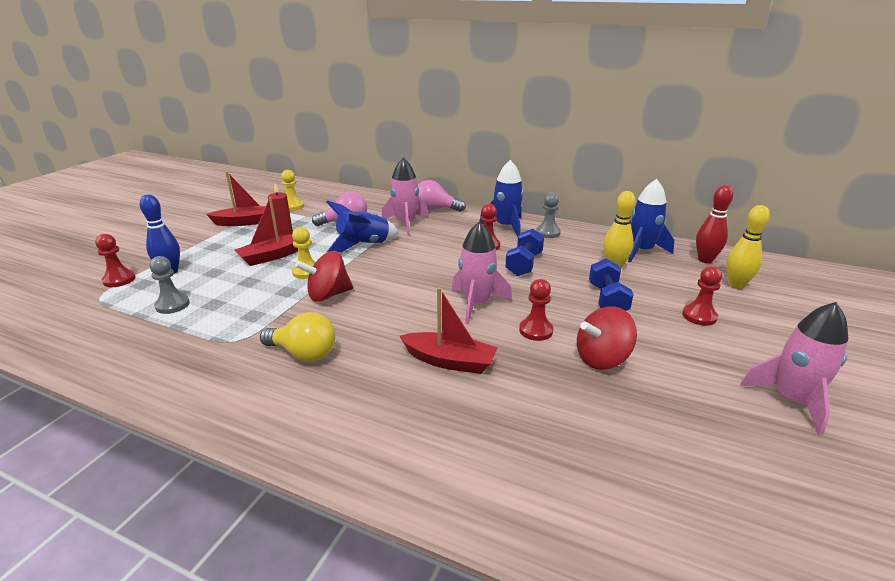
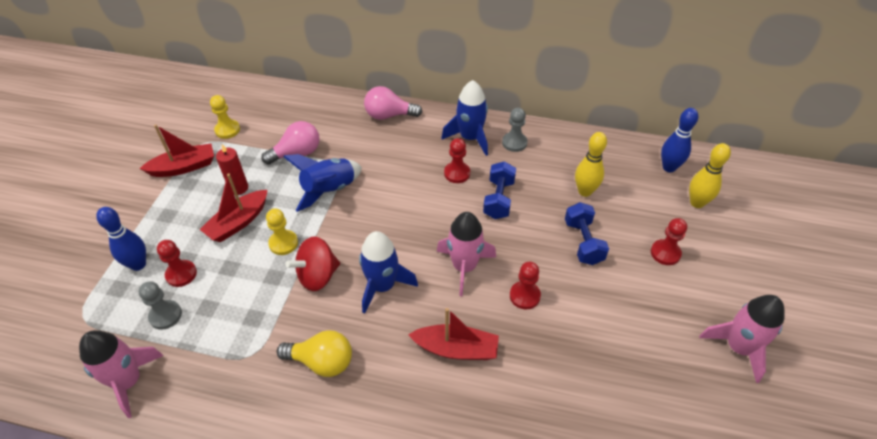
camera: 10 degrees left, 20 degrees up
(119, 280) = (89, 286): red pawn -> red pawn (181, 274)
(405, 224) = (363, 146): pink rocket -> pink rocket (128, 381)
(602, 359) = (586, 324): red spinning top -> none
(641, 251) = (608, 161): blue rocket -> blue rocket (382, 286)
(705, 260) = (669, 167): red bowling pin -> blue bowling pin

